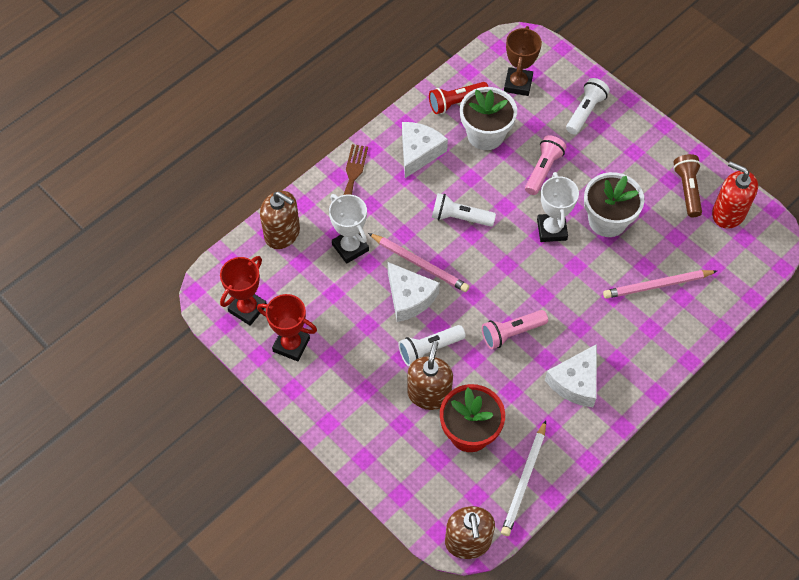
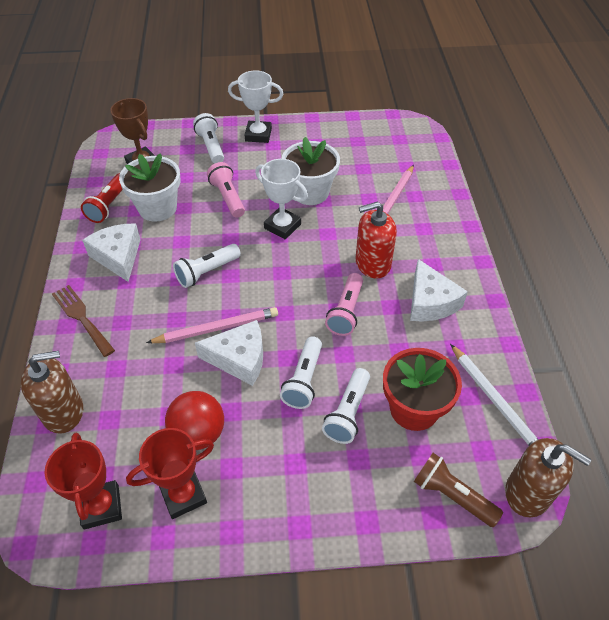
camera: 50 degrees left, 10 degrees down
(335, 319) = (198, 433): none -> red ball
(350, 247) = (142, 367): white trophy -> white trophy (258, 135)
(429, 394) = (348, 413): brown soap dispenser -> white flashlight
(687, 190) = (333, 140): brown flashlight -> brown flashlight (452, 495)
(728, 213) = (373, 134): red soap dispenser -> red soap dispenser (372, 263)

